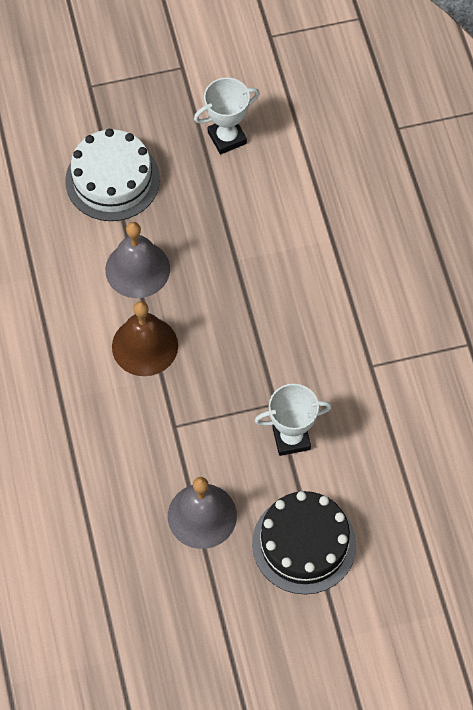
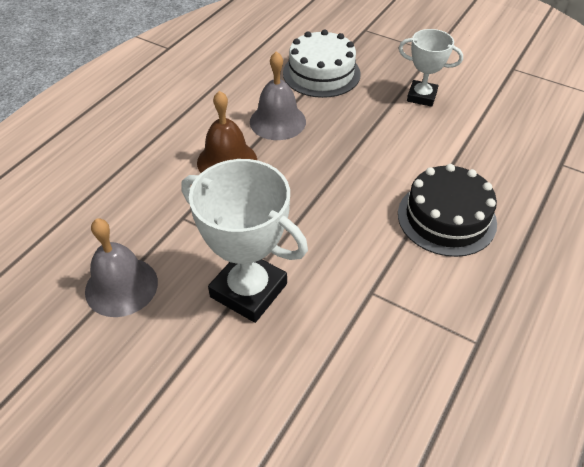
camera: 45 degrees right, 15 degrees down
(291, 438) = (248, 290): white trophy -> white trophy, size x1.64
(304, 544) = (160, 374): black cake -> black cake (446, 218)

